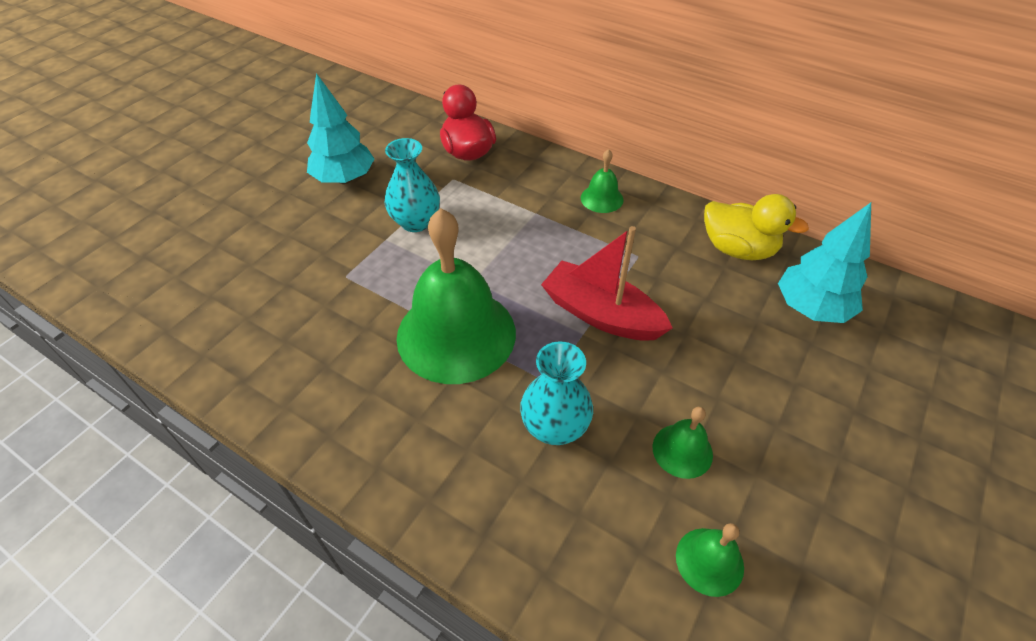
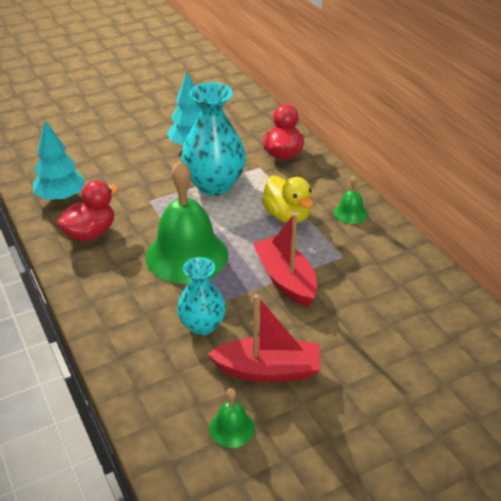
camera: 30 degrees right, 10 degrees down
(297, 359) = (90, 233): none -> red duck
(416, 222) = (214, 185): turquoise vase -> turquoise vase, size x1.64
(682, 450) = (268, 370): green bell -> red boat
(738, 249) = (420, 279): yellow duck -> yellow duck (287, 216)
(811, 308) = (439, 334): turquoise tree -> turquoise tree (61, 197)

